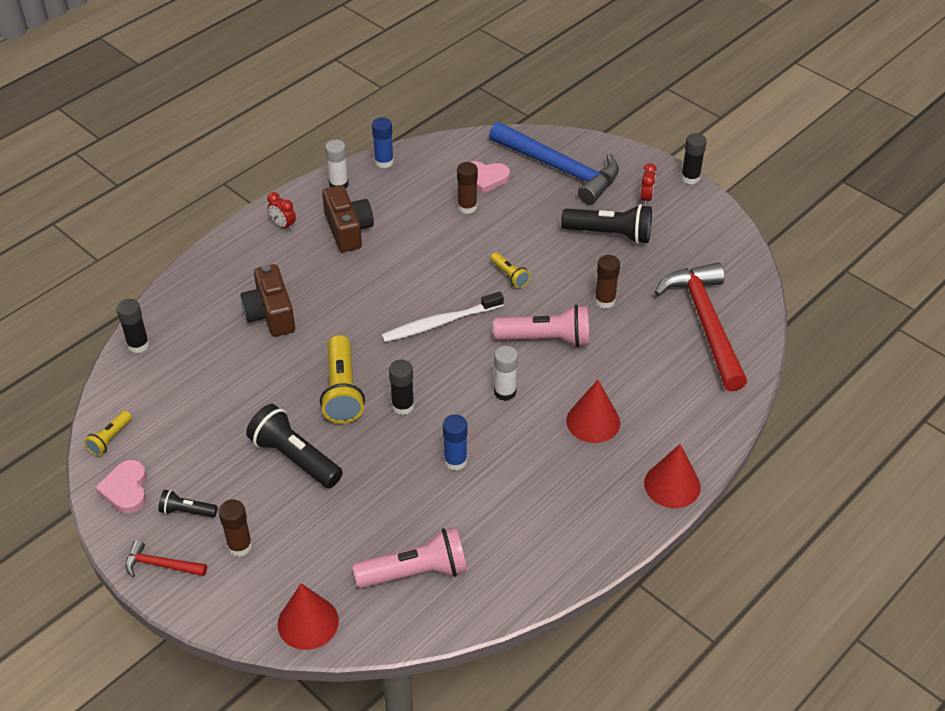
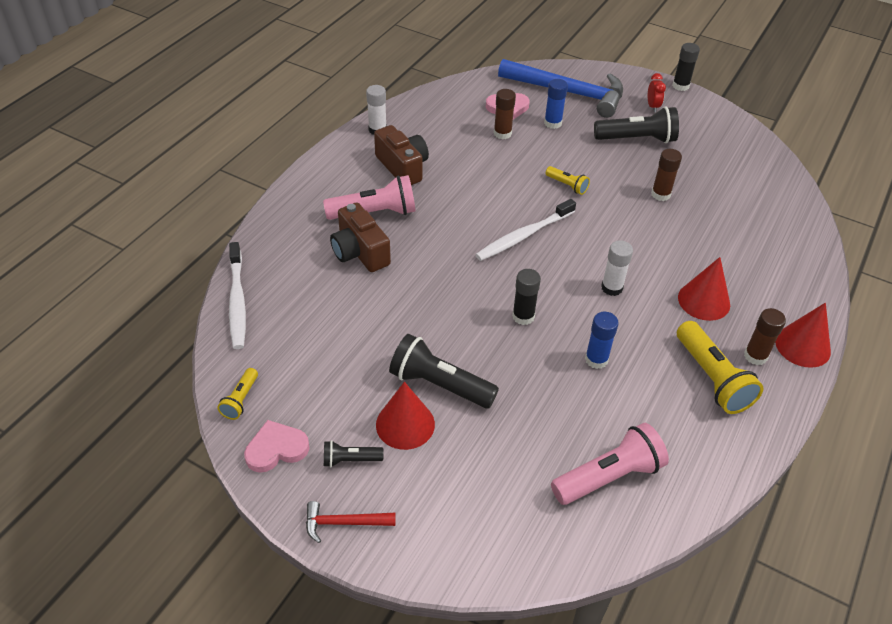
camera: 15 degrees left, 0 degrees up
(126, 489) = (276, 449): pink heart -> pink heart turned 90 degrees clockwise
(138, 345) = (237, 301): black glue stick -> white toothbrush
(240, 546) = (420, 485): brown glue stick -> brown glue stick (755, 356)
(283, 225) = (340, 171): red clock -> none
(308, 622) = (523, 553): red cone -> red cone (405, 424)
(342, 391) = (459, 312): yellow flashlight -> yellow flashlight (712, 378)
(384, 162) = (411, 106): blue glue stick -> blue glue stick (552, 123)
(546, 339) = (626, 235): pink flashlight -> pink flashlight (374, 213)
(705, 324) = (756, 201): red hammer -> none

